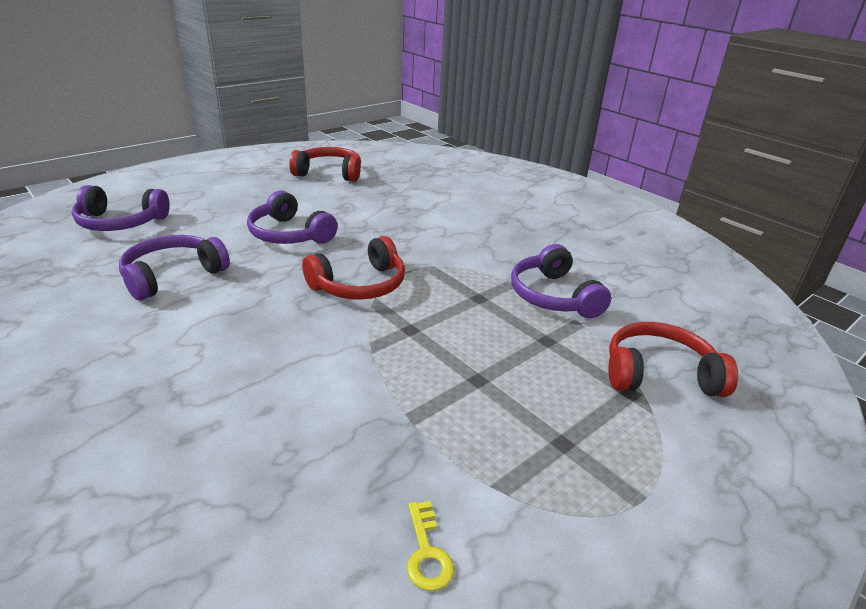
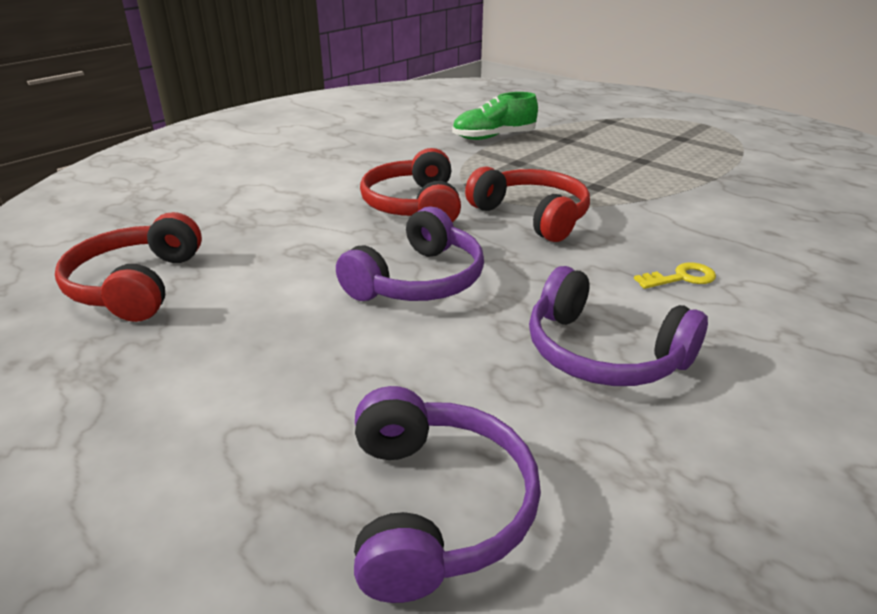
camera: 95 degrees left, 0 degrees up
(427, 552) = (814, 168): yellow key -> yellow key (681, 278)
(553, 296) = (494, 137): purple headphones -> green shoe
(659, 374) = (579, 113): red headphones -> red headphones (414, 205)

